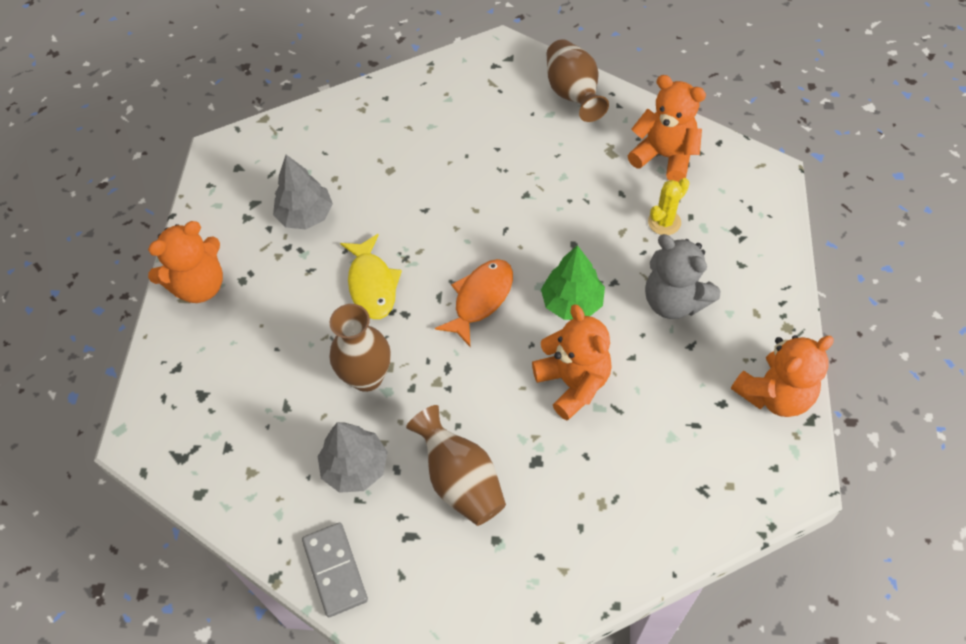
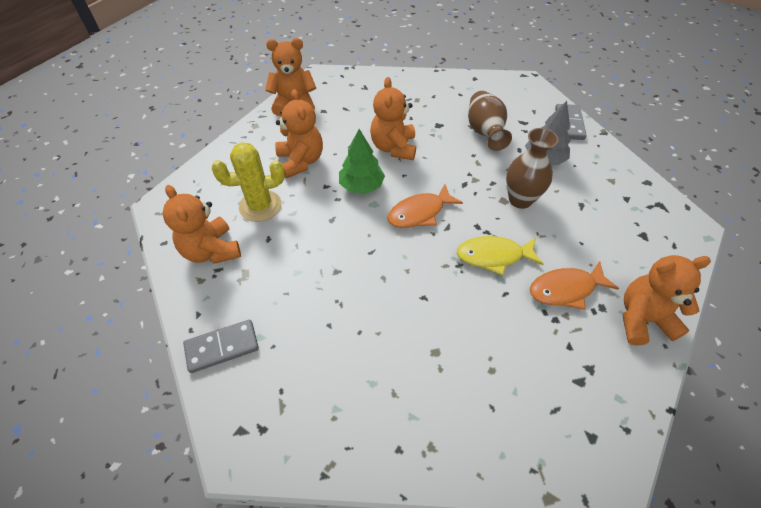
camera: 155 degrees left, 5 degrees down
(284, 282) = (565, 289): none -> orange fish
(305, 215) = (531, 342): grey tree -> none
(372, 285) = (493, 256): yellow fish -> yellow fish turned 105 degrees counterclockwise
(573, 94) = (222, 347): brown vase -> grey domino
(664, 222) = (260, 206): yellow cactus -> yellow cactus, size x1.63
(674, 301) = (301, 161): grey teddy bear -> orange teddy bear

